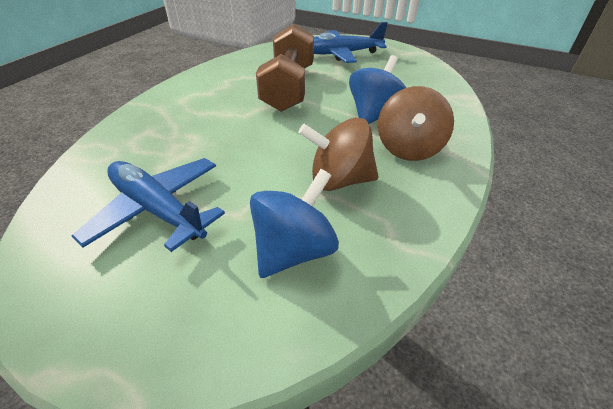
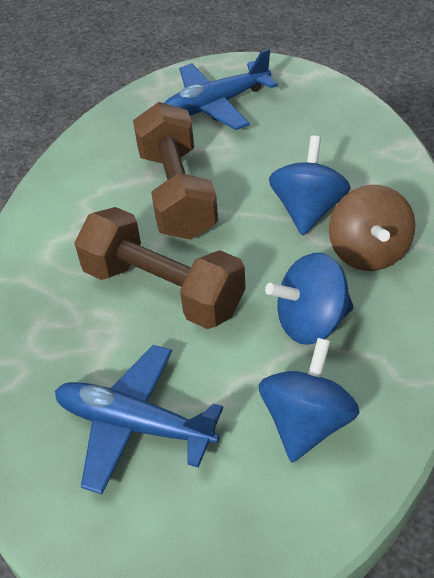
camera: 15 degrees left, 5 degrees up
(242, 134) = (163, 290): none -> brown dumbbell
(339, 180) = (311, 322): brown spinning top -> blue spinning top

